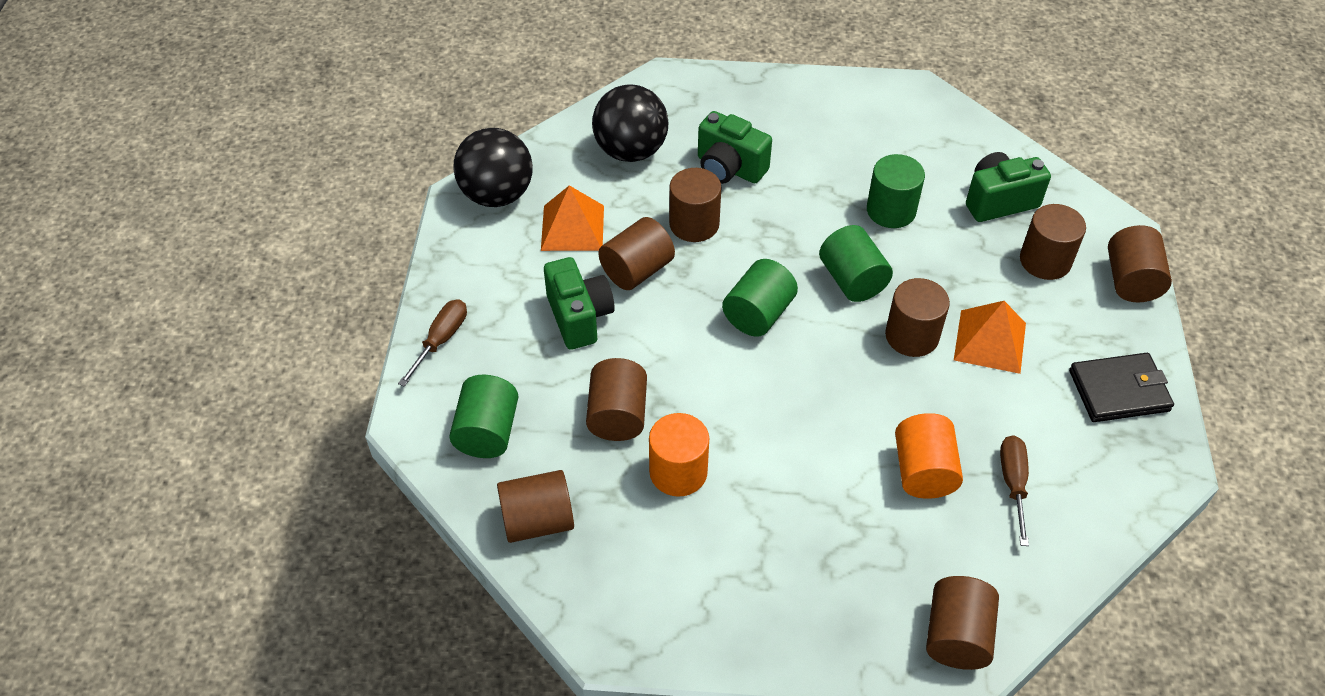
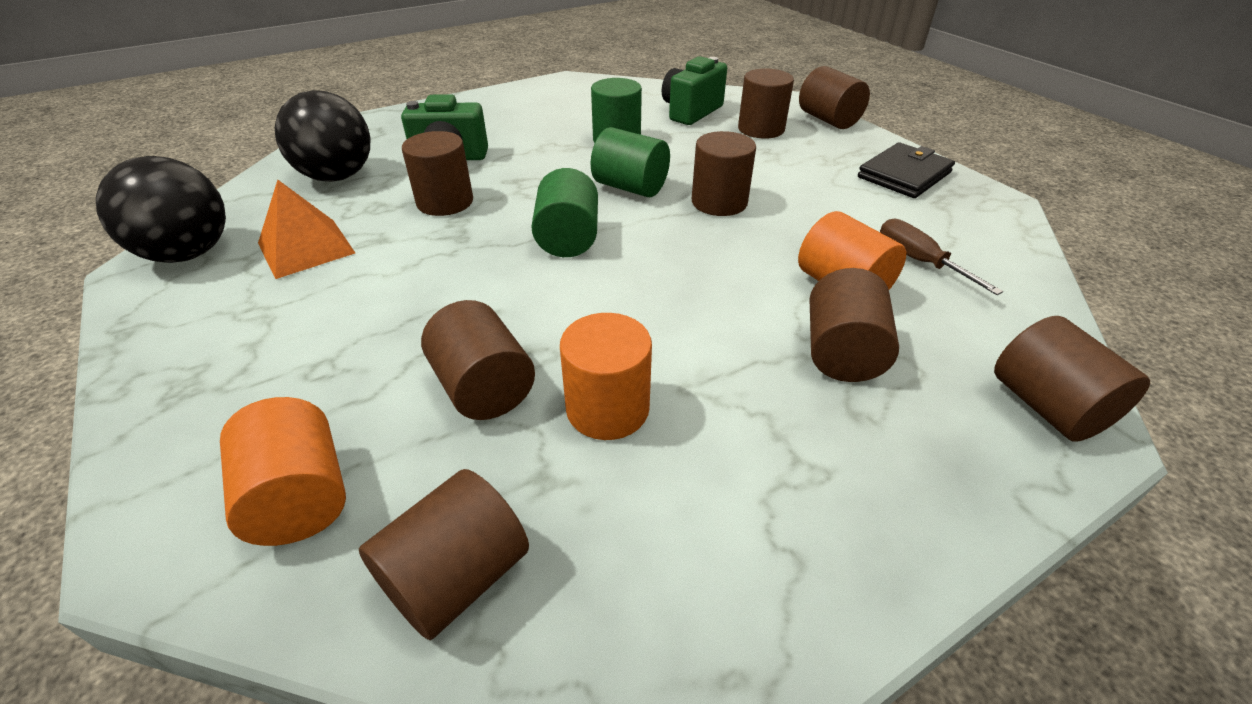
camera: 35 degrees left, 10 degrees down
(441, 340) = (165, 420): brown screwdriver -> none
(487, 432) = (300, 497): green cylinder -> orange cylinder
(579, 317) = (365, 316): green camera -> none
(637, 270) = (408, 254): brown cylinder -> brown cylinder (841, 353)
(990, 341) = (781, 183): orange pyramid -> none

